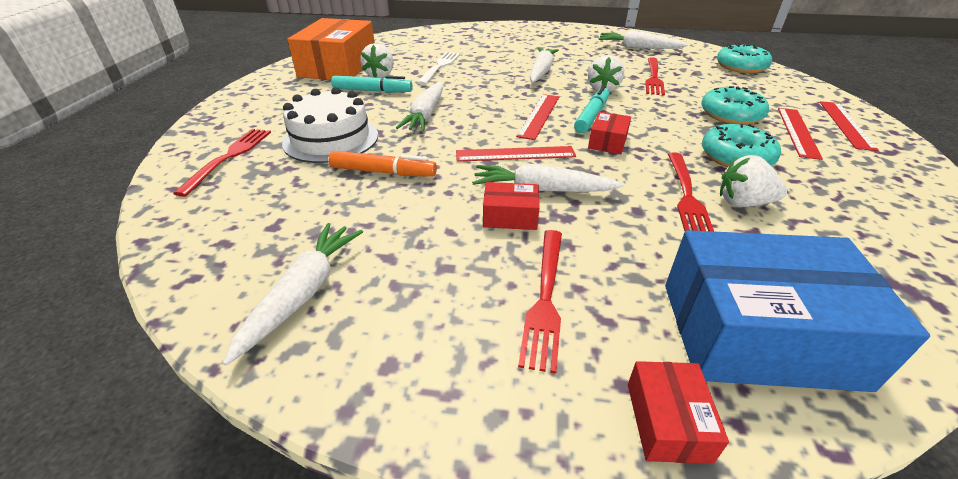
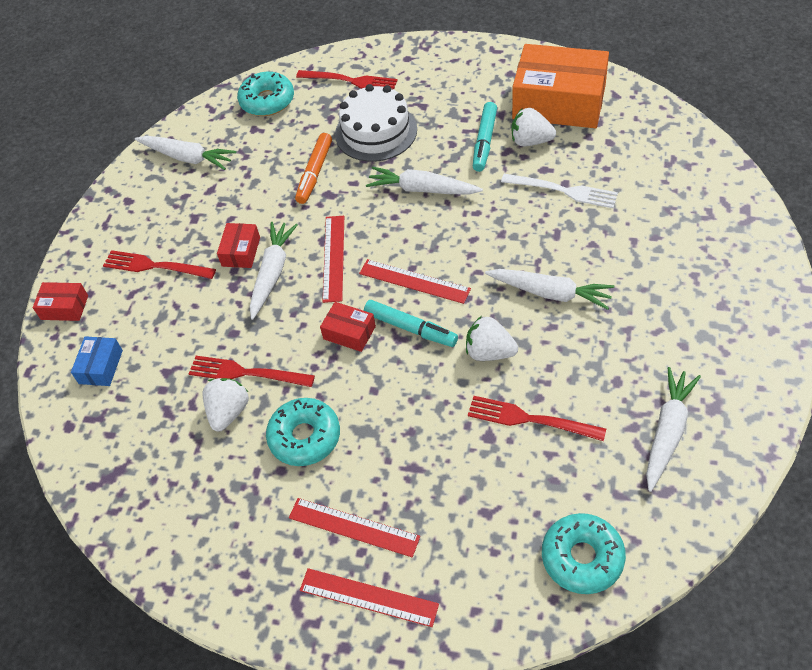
camera: 100 degrees right, 15 degrees up
(730, 115) = (405, 472): turquoise donut -> turquoise donut (267, 101)
(758, 333) = (101, 367): blue box -> blue box, size x0.44

